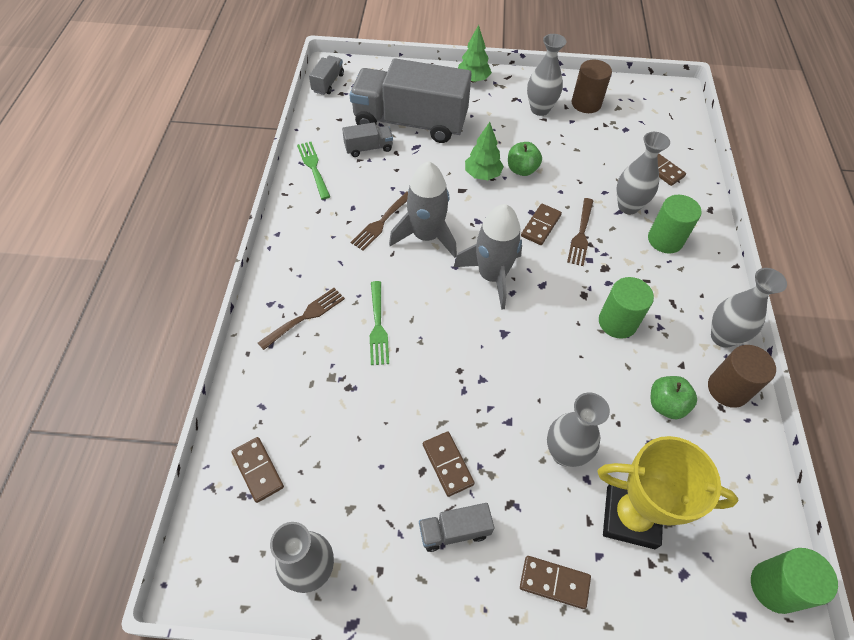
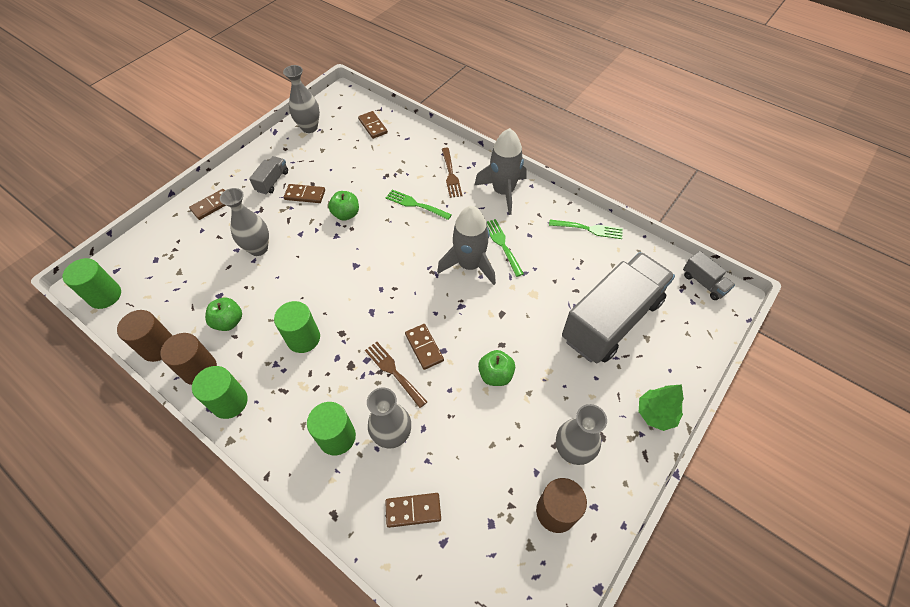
camera: 125 degrees right, 0 degrees up
(258, 470) = (373, 126): brown domino -> brown domino turned 60 degrees clockwise
(368, 148) = (593, 273): grey truck -> none
(381, 222) = (502, 245): brown fork -> green fork
(443, 390) = (346, 214): none -> green apple
(482, 175) = (509, 339): green tree -> none
(492, 276) = (404, 285): grey rocket -> grey rocket (503, 192)
(630, 517) = (200, 256): yellow trophy -> none
(723, 337) = (229, 402): grey vase -> green cylinder
(752, 452) = (158, 347): none -> brown cylinder

